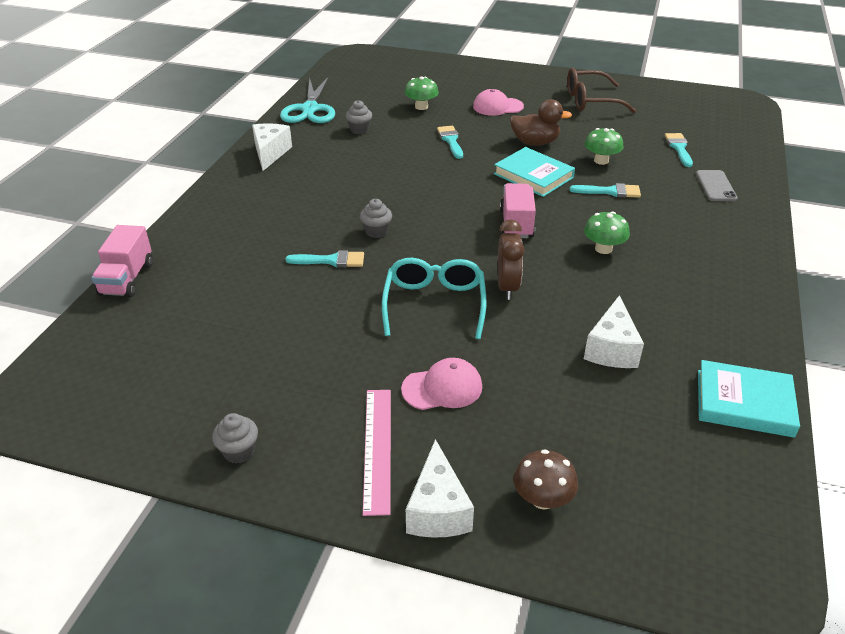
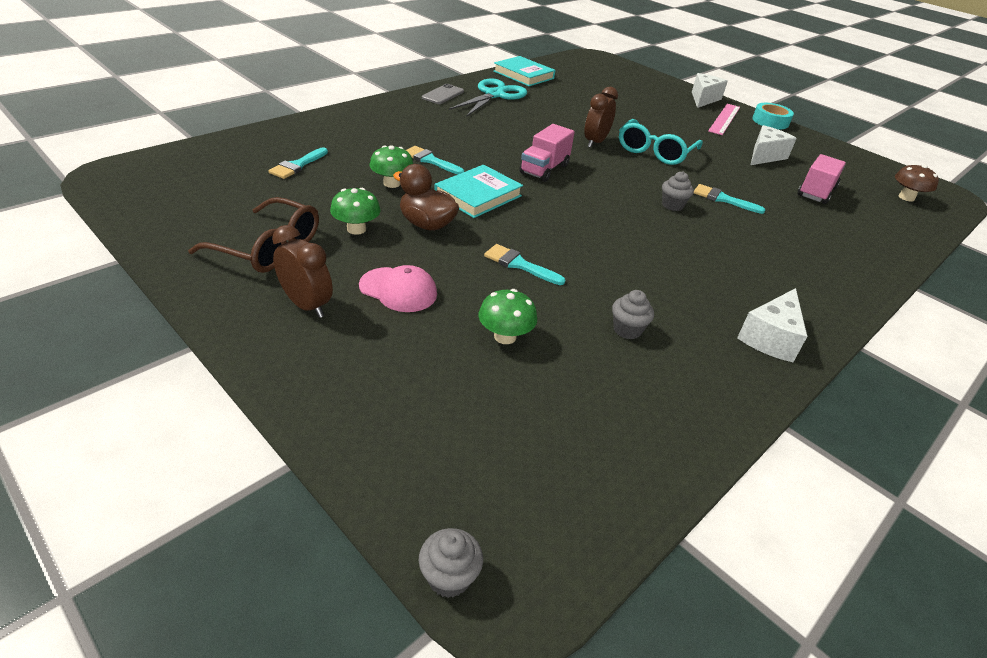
camera: 155 degrees left, 0 degrees up
(127, 279) = (913, 246): pink truck -> pink truck (816, 192)
(239, 451) = (801, 139): grey cupcake -> grey cupcake (449, 577)
(297, 489) = (770, 121): none -> turquoise tape
(310, 109) = (689, 409): turquoise scissors -> turquoise scissors (494, 95)
(442, 388) = (676, 123): pink cap -> none
(451, 140) = (519, 264): turquoise brush -> turquoise brush turned 105 degrees clockwise
(528, 88) = (306, 305): none -> brown clock
(533, 176) = (478, 195): turquoise book -> turquoise book turned 60 degrees clockwise
(542, 499) = (653, 88): brown mushroom -> brown mushroom (906, 197)
(603, 249) = (498, 135): green mushroom -> green mushroom (356, 229)
(612, 349) = (563, 104): white cheese -> white cheese (764, 156)
(715, 186) = (338, 133): grey phone -> grey phone (443, 95)

